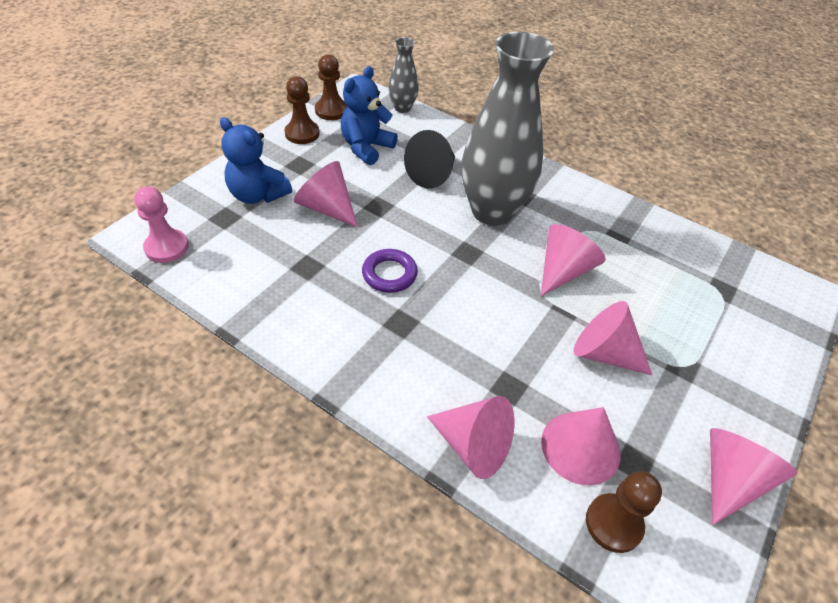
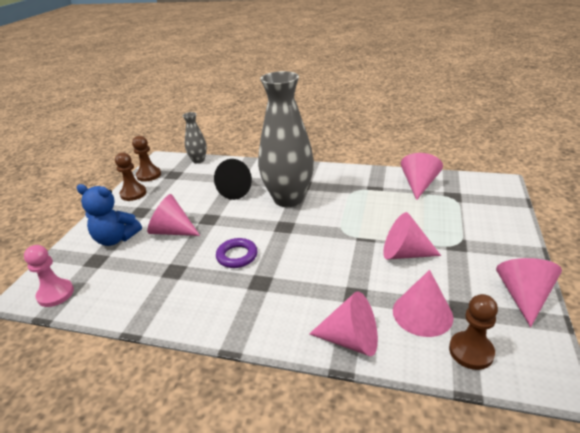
camera: 15 degrees left, 15 degrees down
(366, 148) = (184, 189): blue teddy bear -> none
(563, 271) = (352, 217): pink cone -> pink cone (418, 185)

